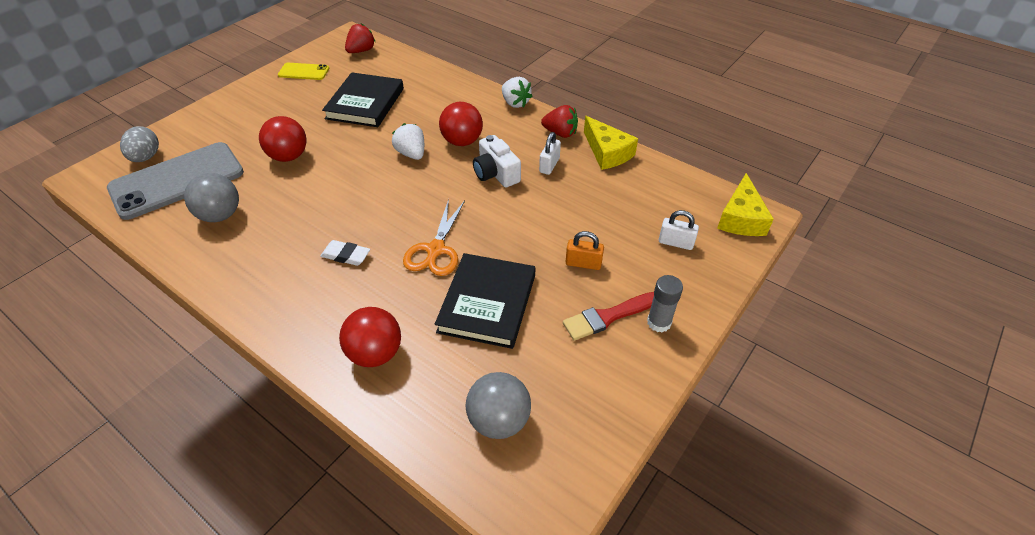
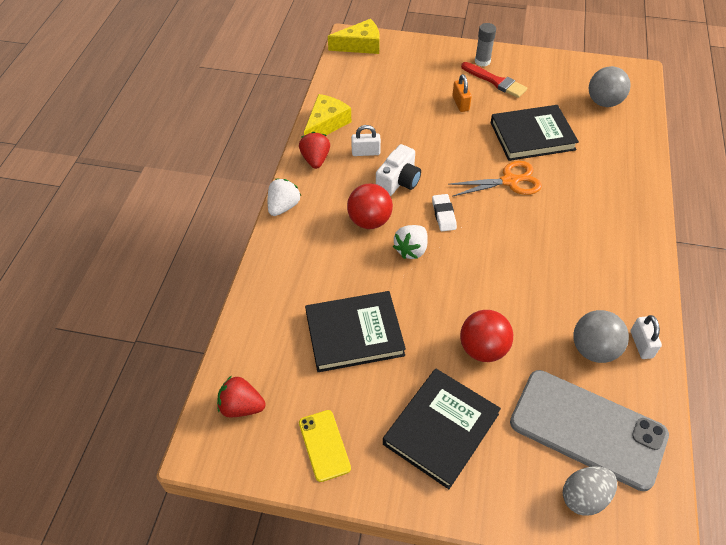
camera: 115 degrees left, 5 degrees up
(259, 116) = (441, 429): none -> black book
(346, 255) = (558, 230): white eraser -> white eraser (443, 215)
(375, 353) = (616, 171): red ball -> none
(675, 243) = (407, 68): white padlock -> white padlock (641, 344)

